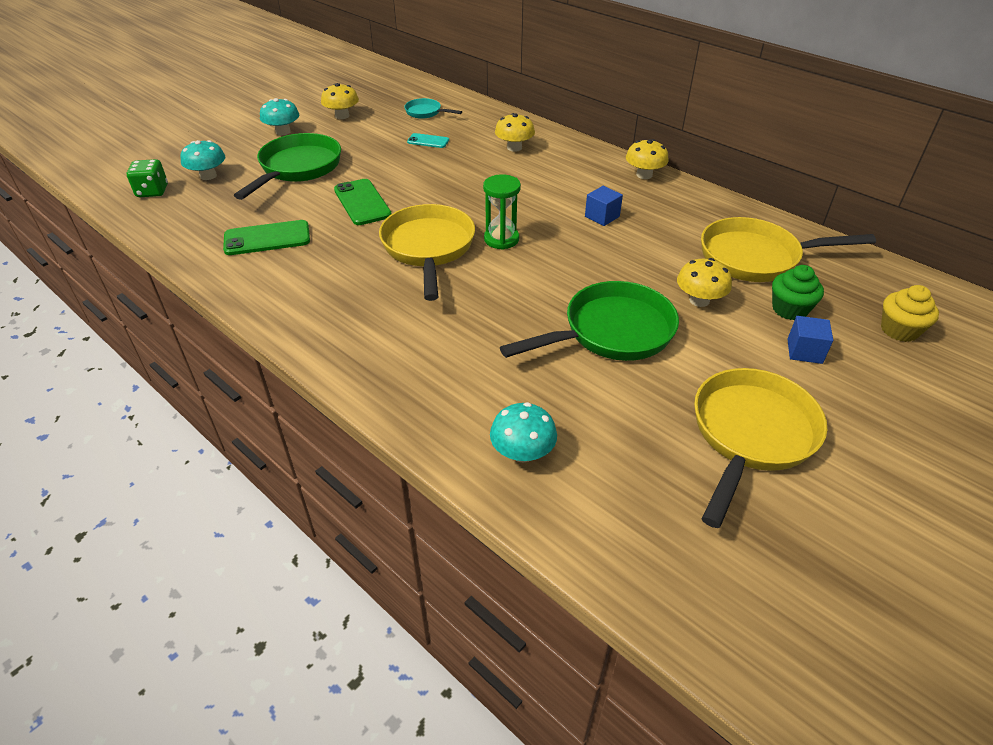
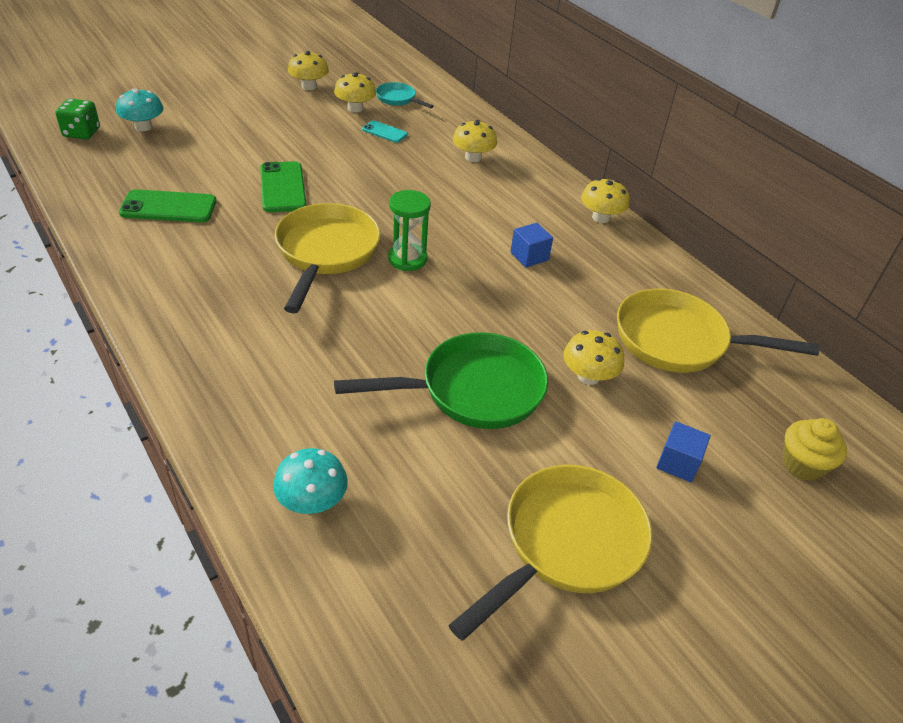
camera: 10 degrees right, 0 degrees up
(283, 132) = (240, 93): turquoise mushroom -> none
(298, 168) = (235, 136): green pan -> none
(392, 126) = (355, 108): none -> yellow mushroom
(789, 309) = (686, 410): green cupcake -> none

